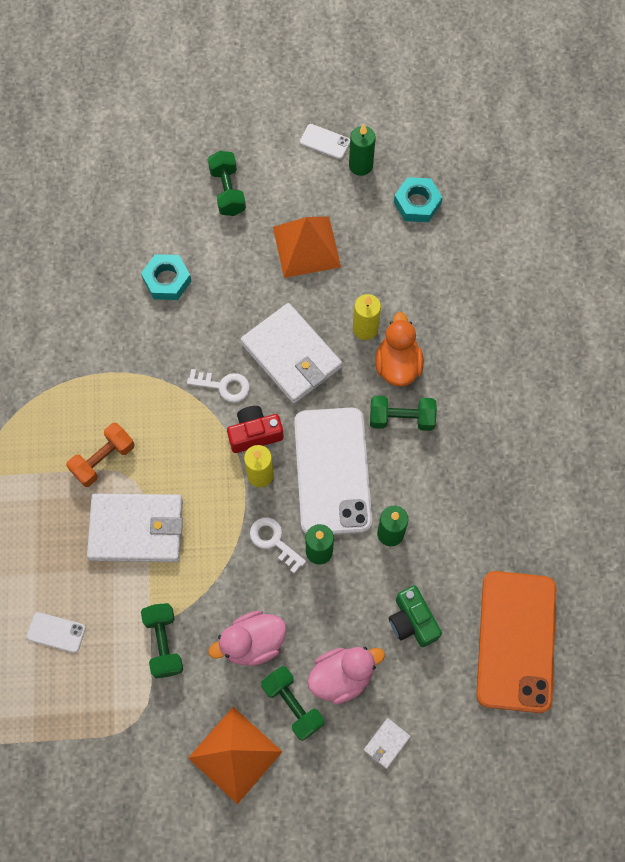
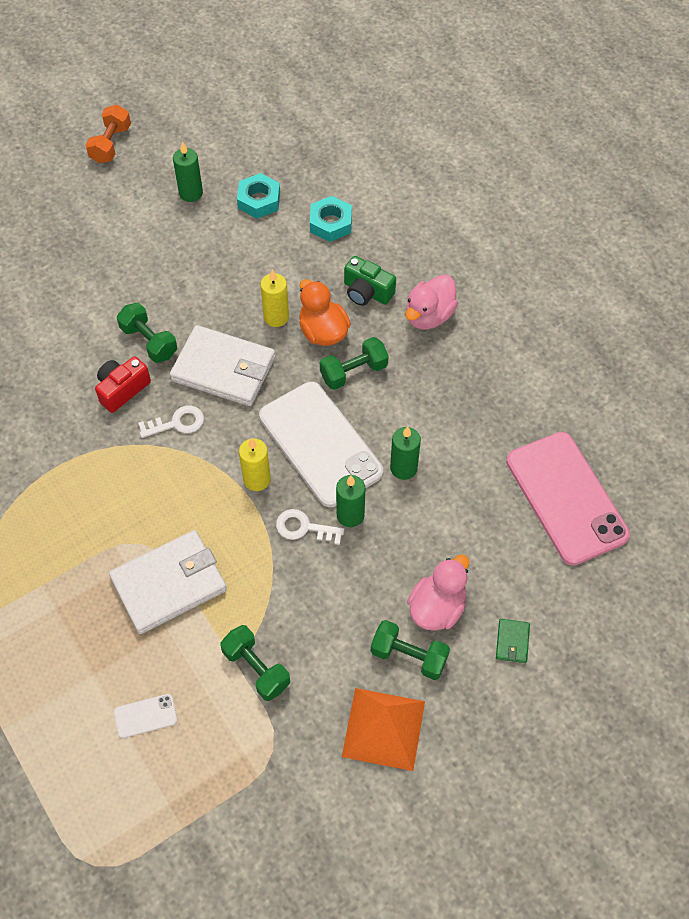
camera: 30 degrees left, 10 degrees down
(103, 459) = (100, 541): orange dumbbell -> orange dumbbell (111, 144)
(167, 280) = (69, 362): turquoise nut -> turquoise nut (331, 223)
(227, 191) = (82, 265): green dumbbell -> green dumbbell (149, 341)
(252, 643) = (339, 623): pink duck -> pink duck (429, 316)
(254, 434) = (230, 448): red camera -> red camera (122, 389)
(306, 246) = (182, 276): orange pyramid -> none
(325, 142) = (147, 189): white phone -> none
(386, 743) = (512, 642): white wallet -> green wallet
(412, 621) = (469, 529): green camera -> green camera (367, 292)
(516, 641) = (566, 498): orange phone -> pink phone

